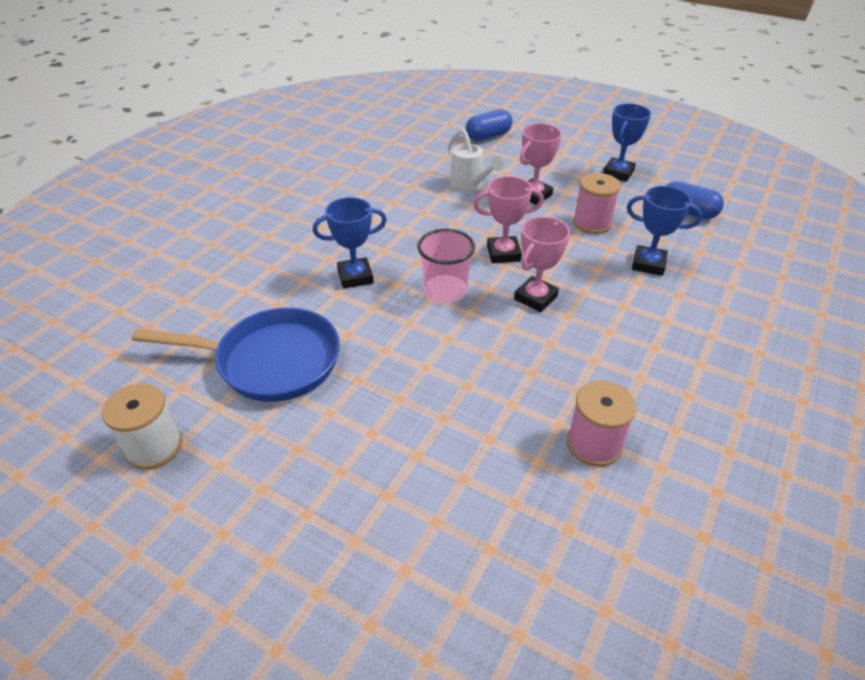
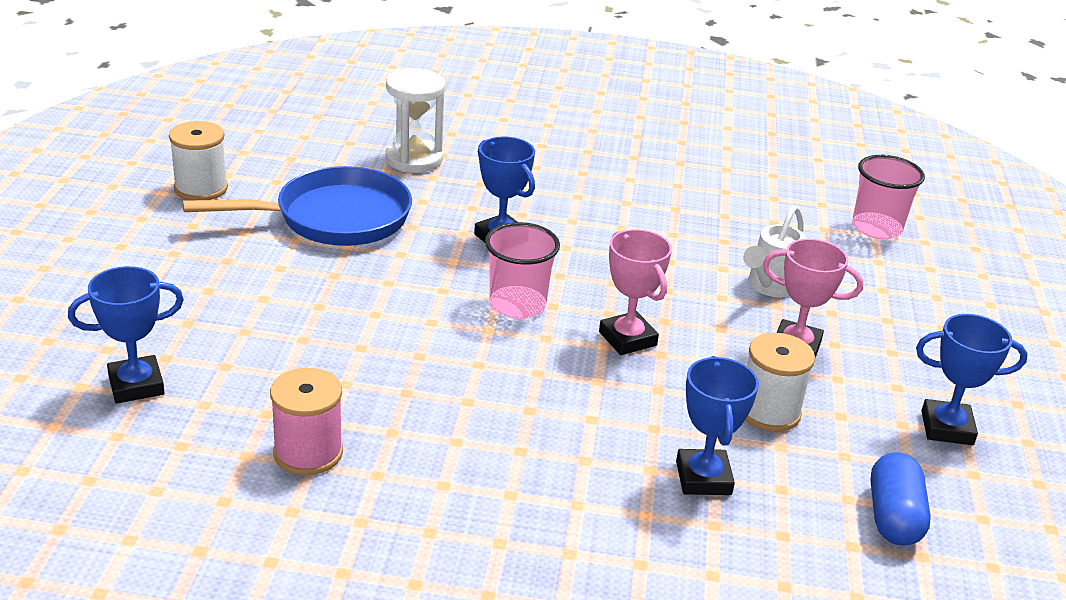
camera: 65 degrees right, 10 degrees down
(209, 294) = (414, 159): none -> white hourglass
(271, 361) = (334, 218): blue pan -> blue pan turned 90 degrees counterclockwise
(427, 133) = (876, 228): none -> pink cup
(473, 552) = (136, 385): none -> blue trophy
(488, 136) = (926, 282): blue capsule -> none
(535, 298) = (550, 378): pink trophy -> none
(592, 223) = (769, 411): pink spool -> white spool

